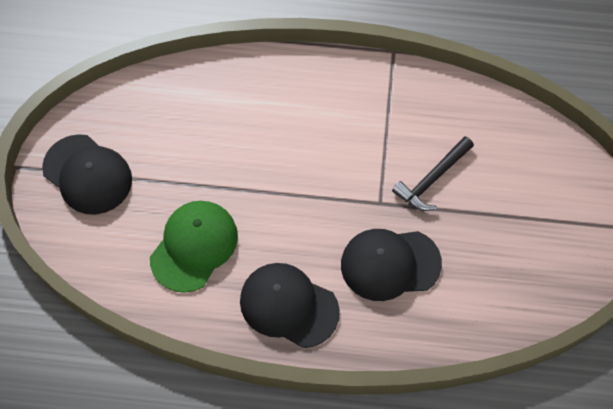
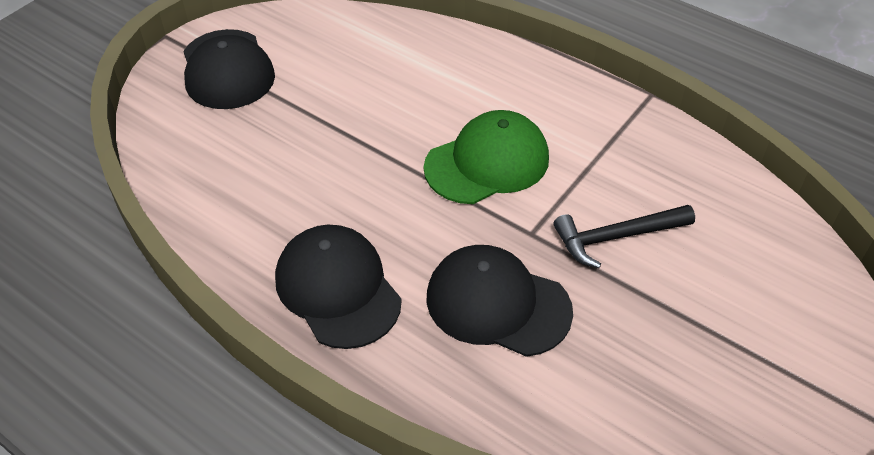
camera: 30 degrees right, 15 degrees down
(194, 246) = (279, 179): green cap -> green cap (487, 163)

